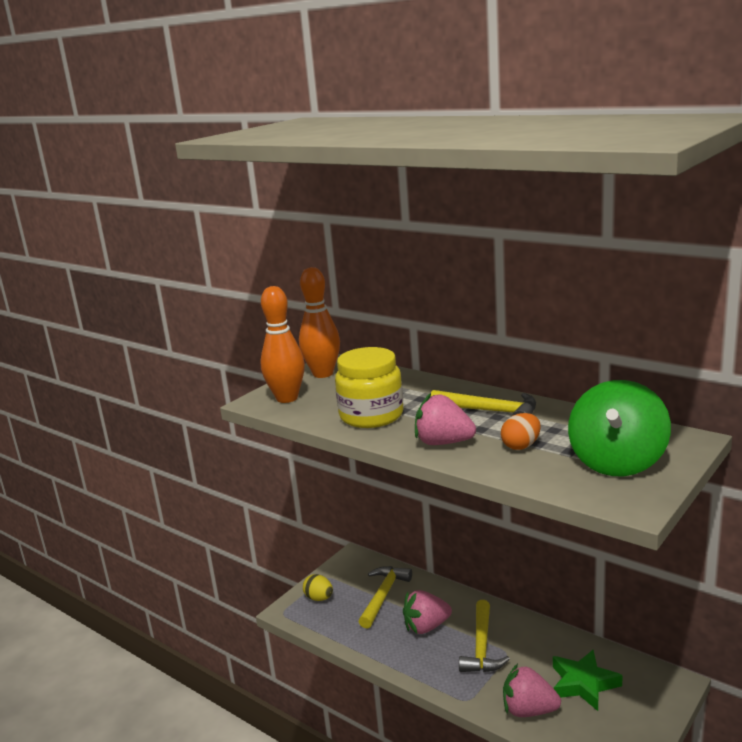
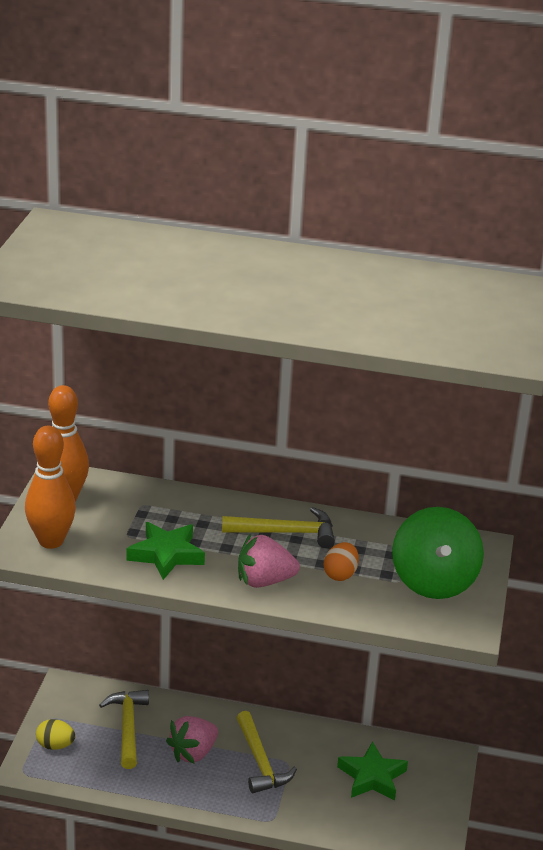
camera: 30 degrees left, 10 degrees up
(371, 416) = (166, 555): yellow jar -> green star
(528, 710) = (333, 815): pink strawberry -> none

